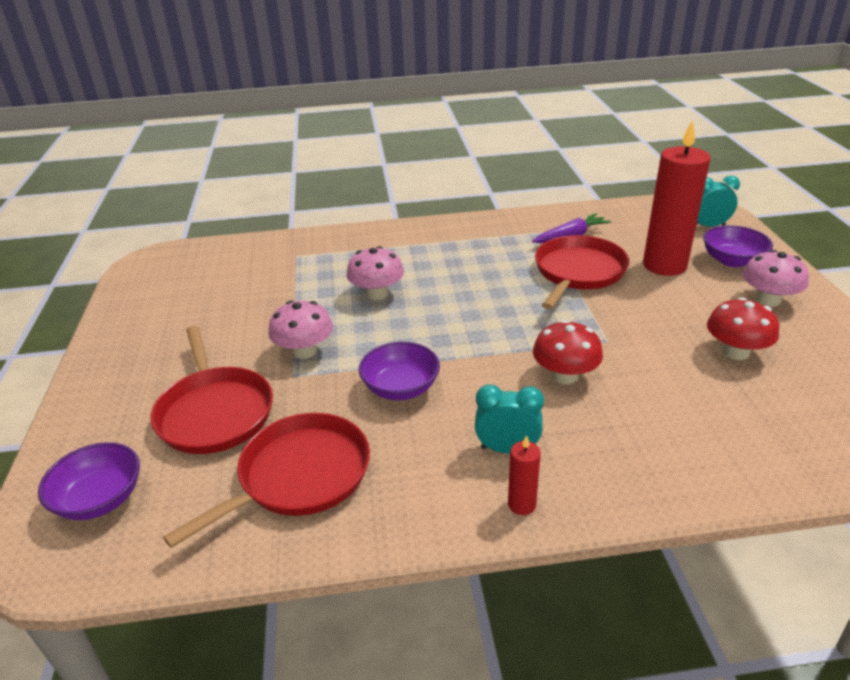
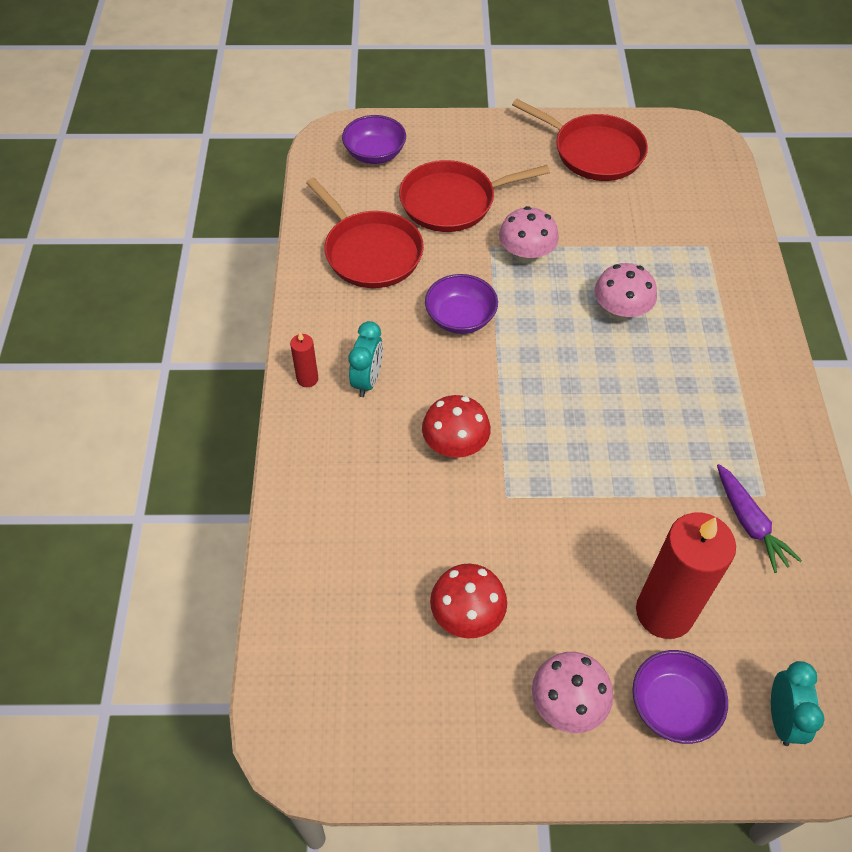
camera: 95 degrees right, 20 degrees up
(578, 272) = (653, 507): red pan -> red pan (594, 152)

